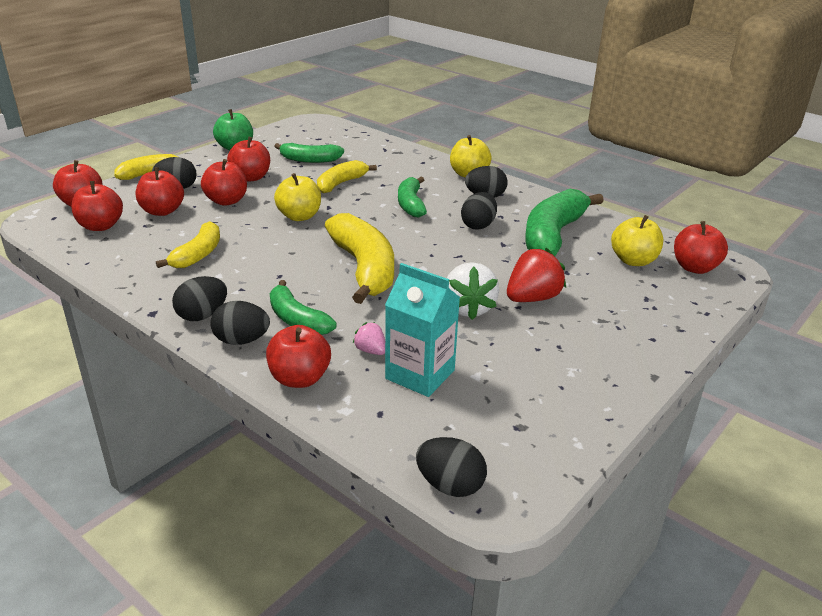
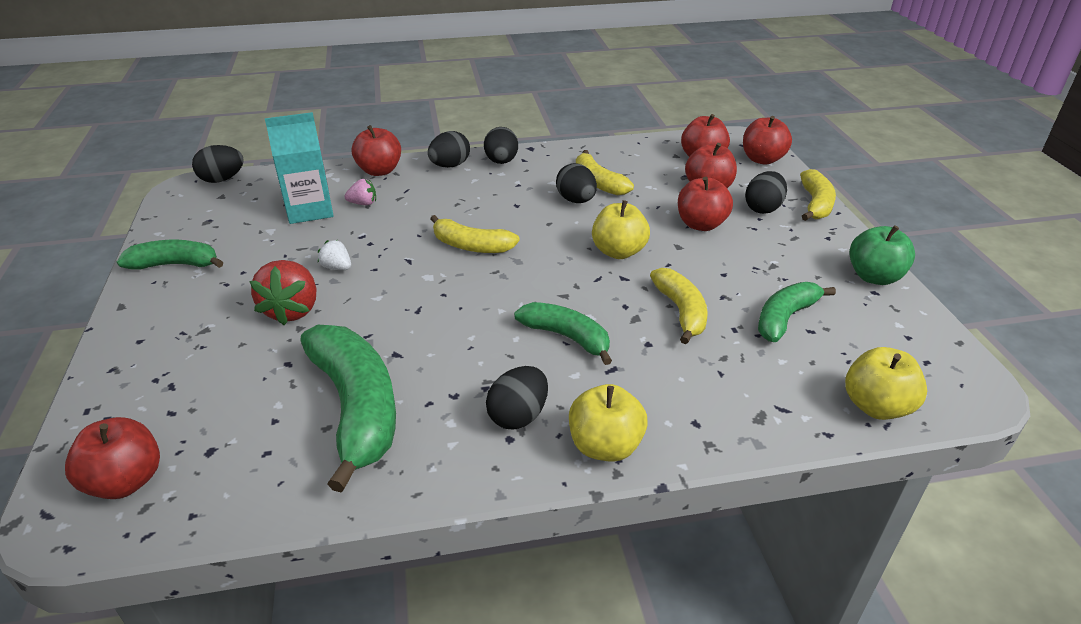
camera: 130 degrees right, 5 degrees up
(251, 177) = (756, 257): red apple -> none
(297, 319) = (443, 191): green banana -> green banana (175, 264)
(364, 268) = (471, 246): yellow banana -> yellow banana, size x0.59
(468, 308) = (337, 267): white strawberry -> white strawberry, size x0.52
(478, 225) = (455, 360): black egg -> black egg (576, 200)
(633, 261) = (220, 435): yellow apple -> yellow apple (876, 406)

